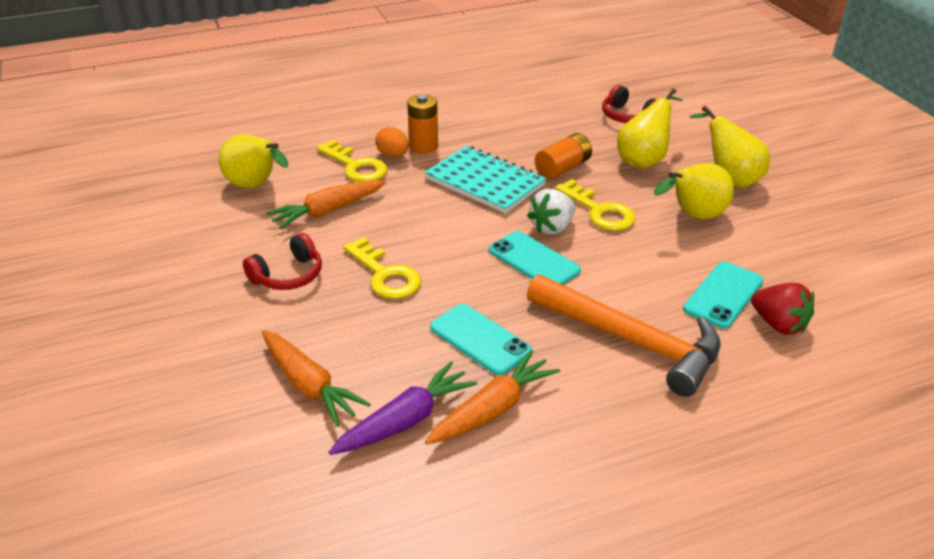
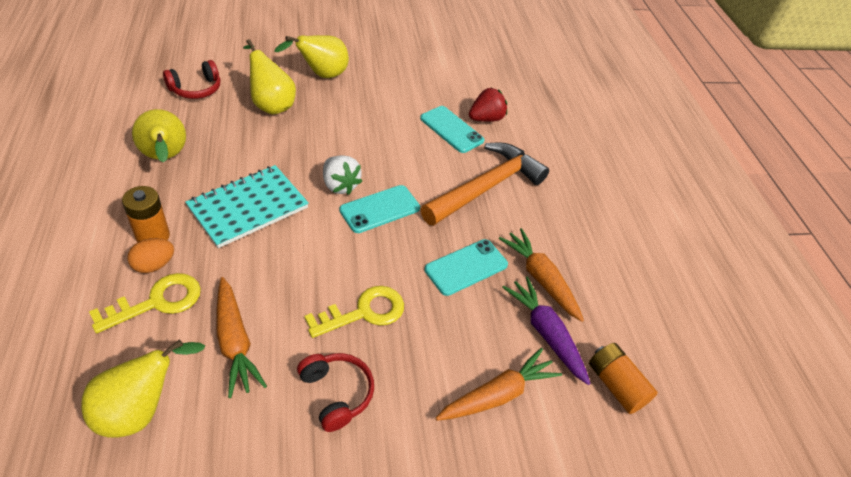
camera: 85 degrees left, 10 degrees up
(563, 168) = (255, 152): orange battery -> orange battery (615, 385)
(599, 211) = (330, 152): yellow key -> none
(693, 216) = (359, 109): yellow pear -> yellow pear (165, 158)

